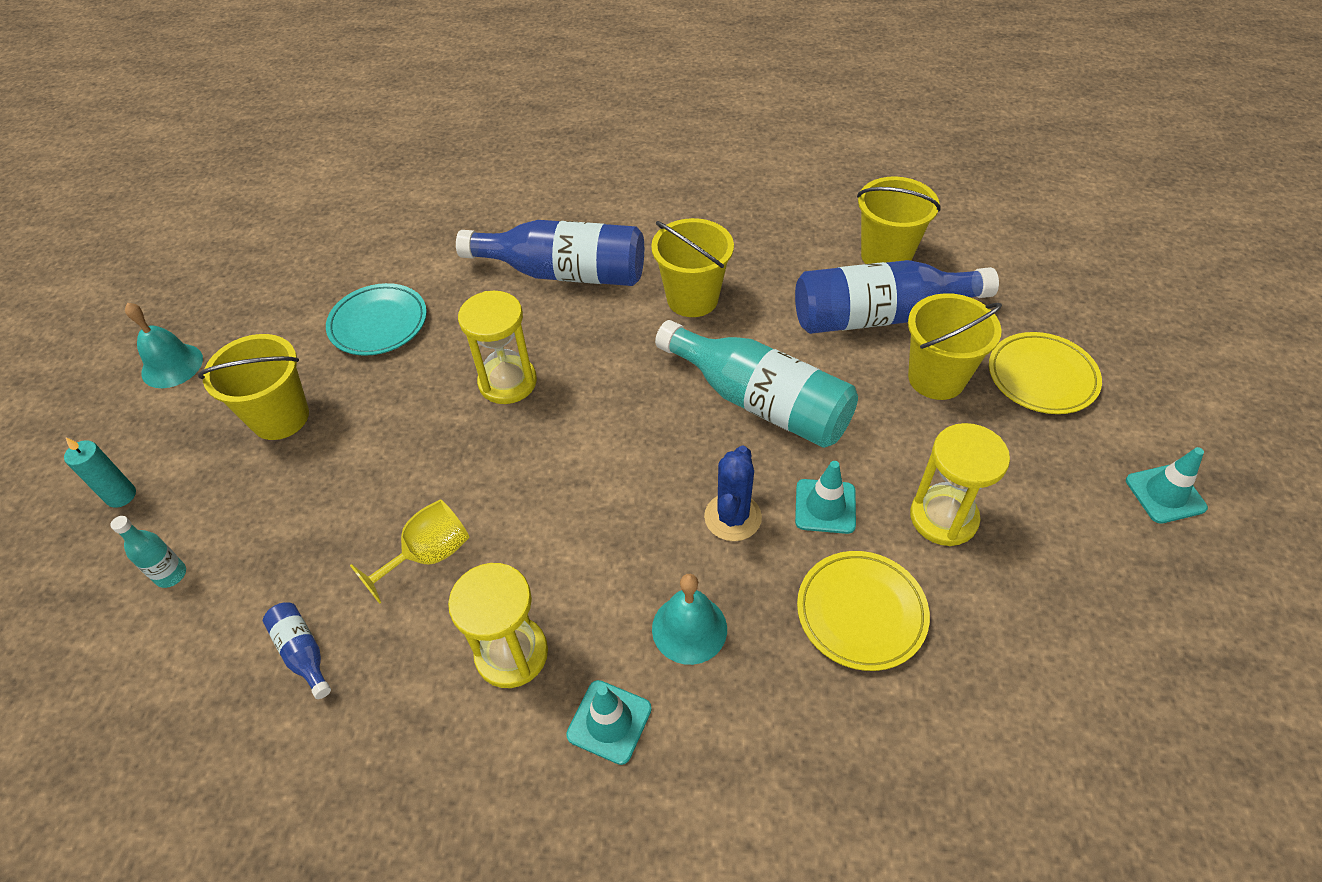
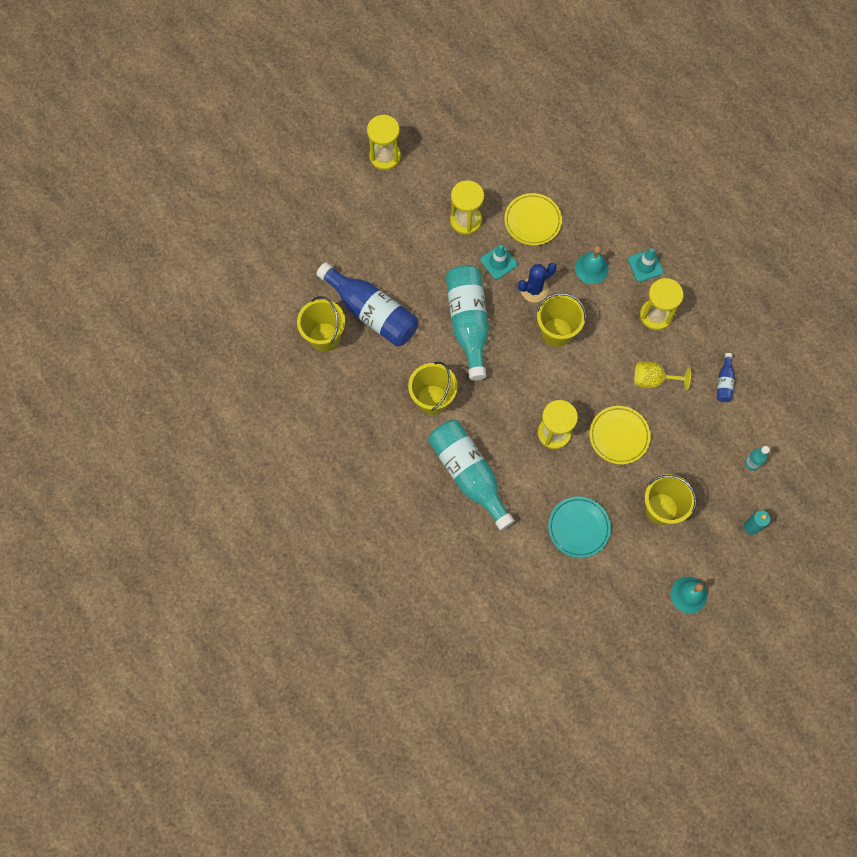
camera: 135 degrees left, 20 degrees up
(564, 273) = (468, 474): blue bottle -> turquoise bottle
(936, 378) = (392, 266): yellow bucket -> yellow bucket (556, 332)
(1042, 377) = (354, 228): yellow plate -> yellow plate (619, 436)
(1165, 494) = (385, 156): turquoise traffic cone -> yellow hourglass

